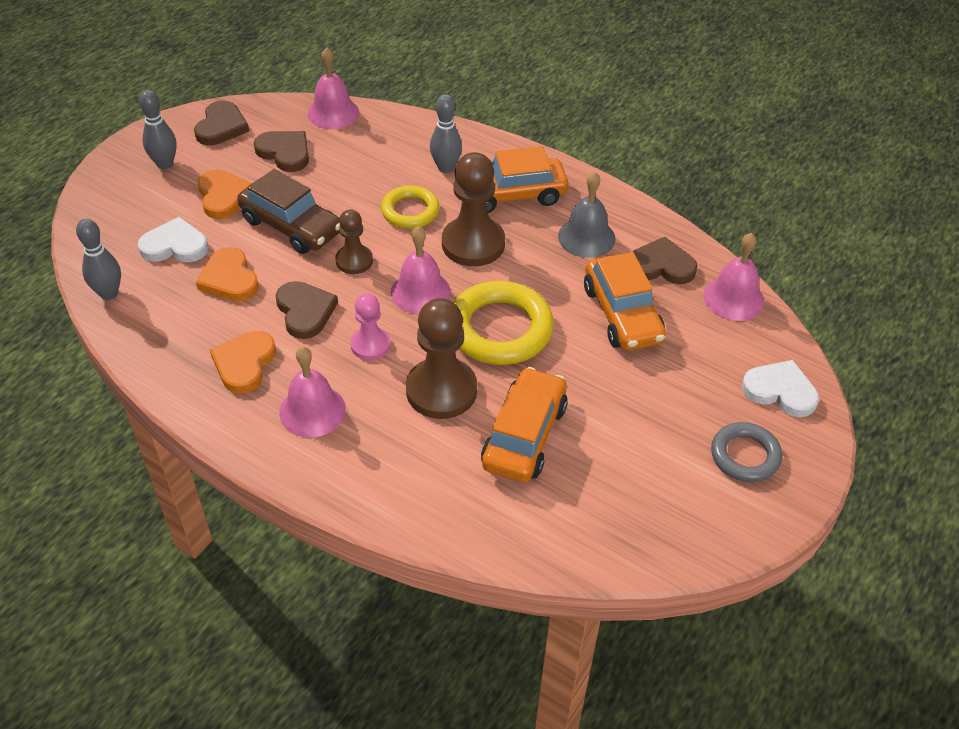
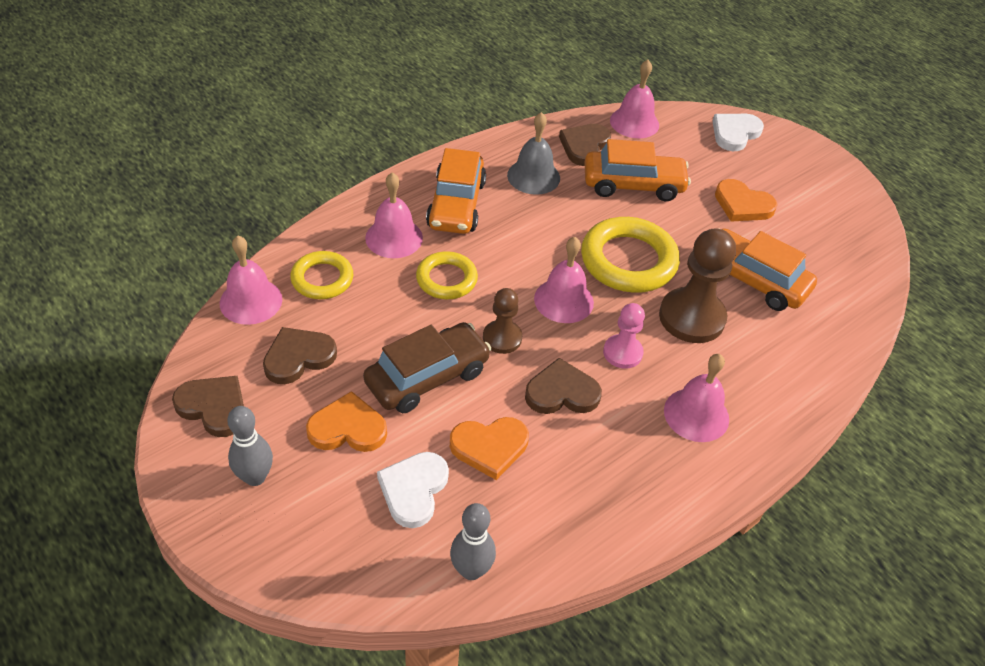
camera: 75 degrees left, 0 degrees up
(244, 363) = (620, 457): orange heart -> orange heart (742, 205)
(375, 142) = (322, 279): none -> yellow ring
(446, 168) = (394, 237): grey bowling pin -> pink bell
(473, 244) = (512, 248): brown pawn -> none
(745, 456) = (792, 171): grey ring -> none

